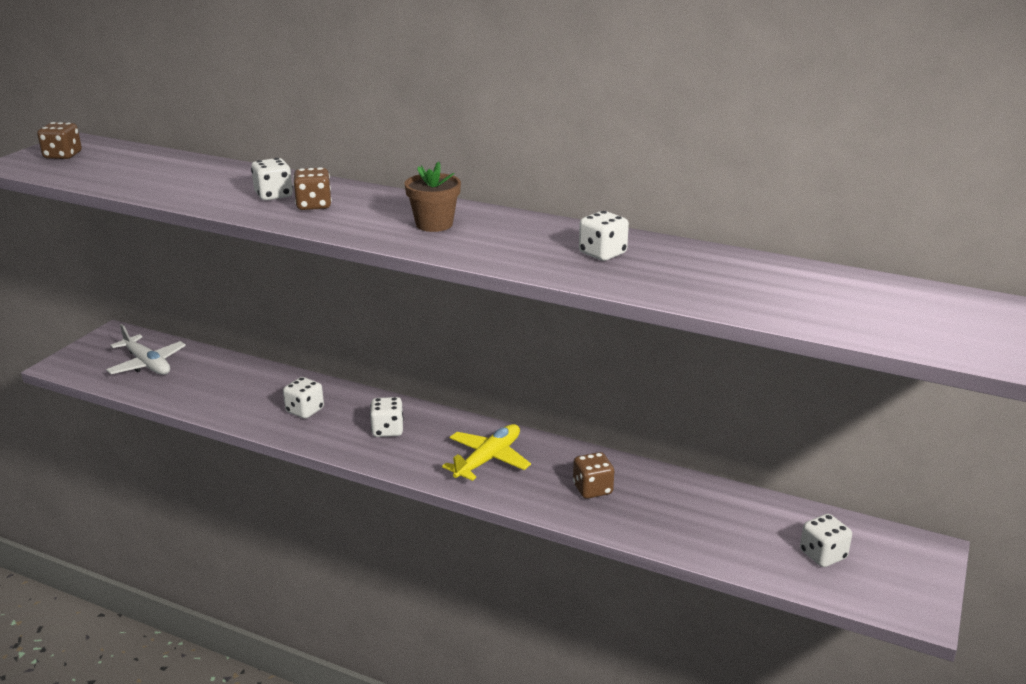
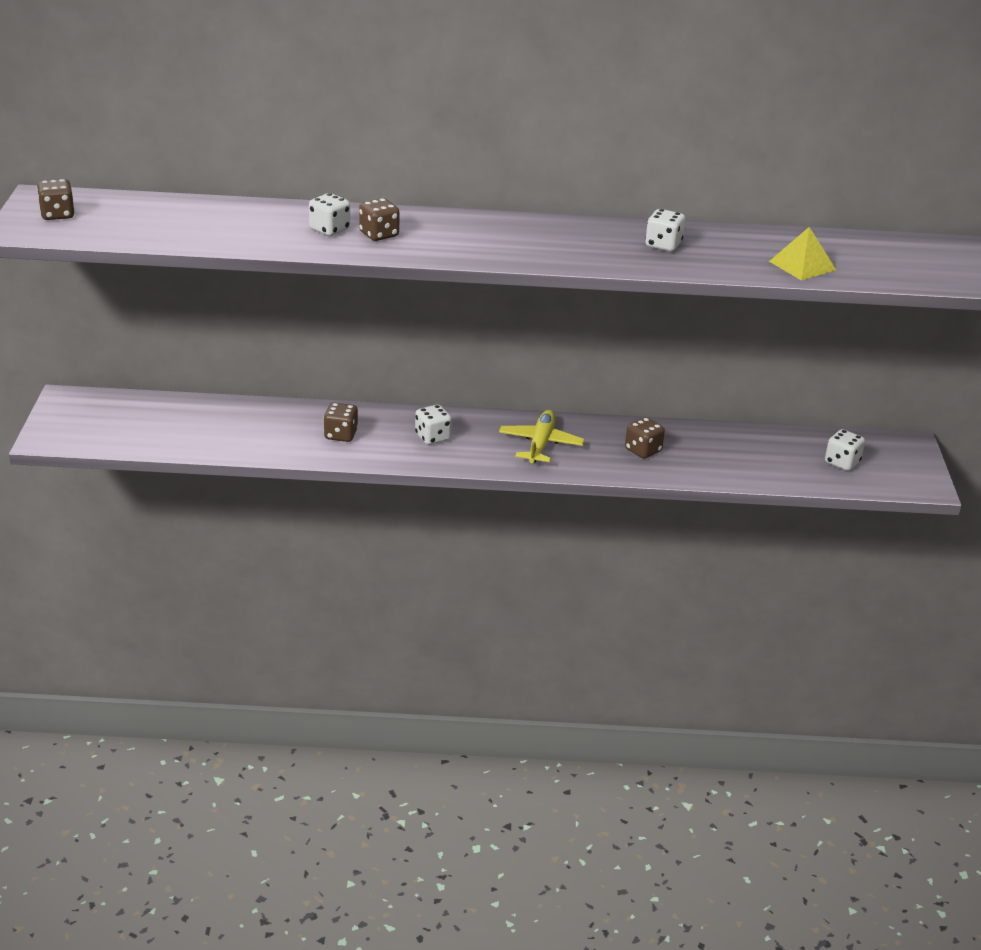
camera: 25 degrees left, 5 degrees up
(147, 364) = (137, 421): white plane -> none
(305, 410) = (341, 435): white dice -> brown dice
(434, 224) = (504, 238): brown flower pot -> none
(754, 298) = (802, 265): none -> yellow pyramid

